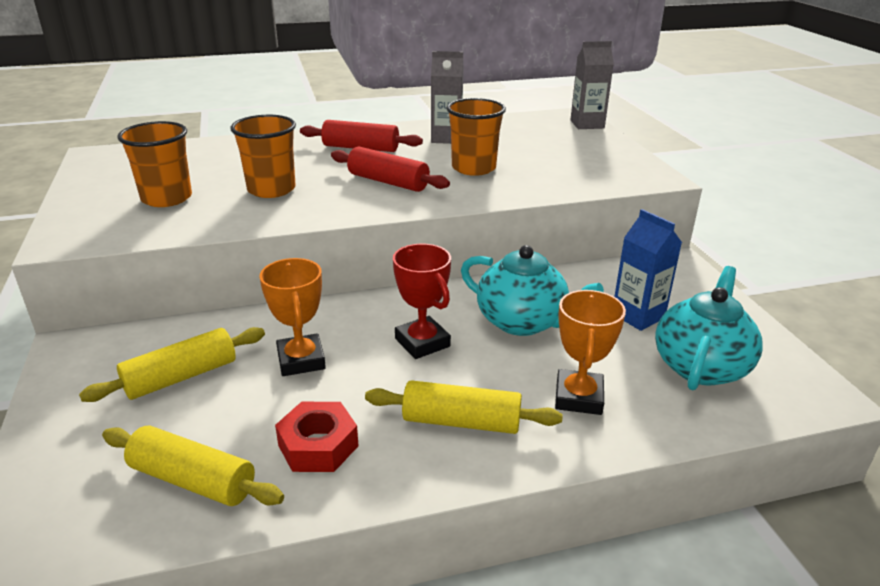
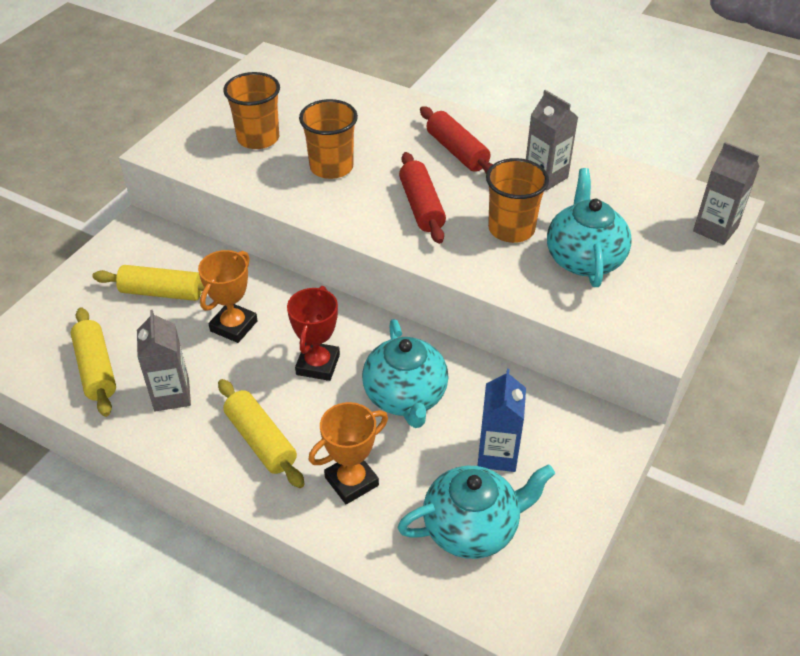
camera: 45 degrees right, 15 degrees up
(318, 445) = (172, 395): red nut -> grey carton
(545, 163) = (584, 258): none -> turquoise teapot

